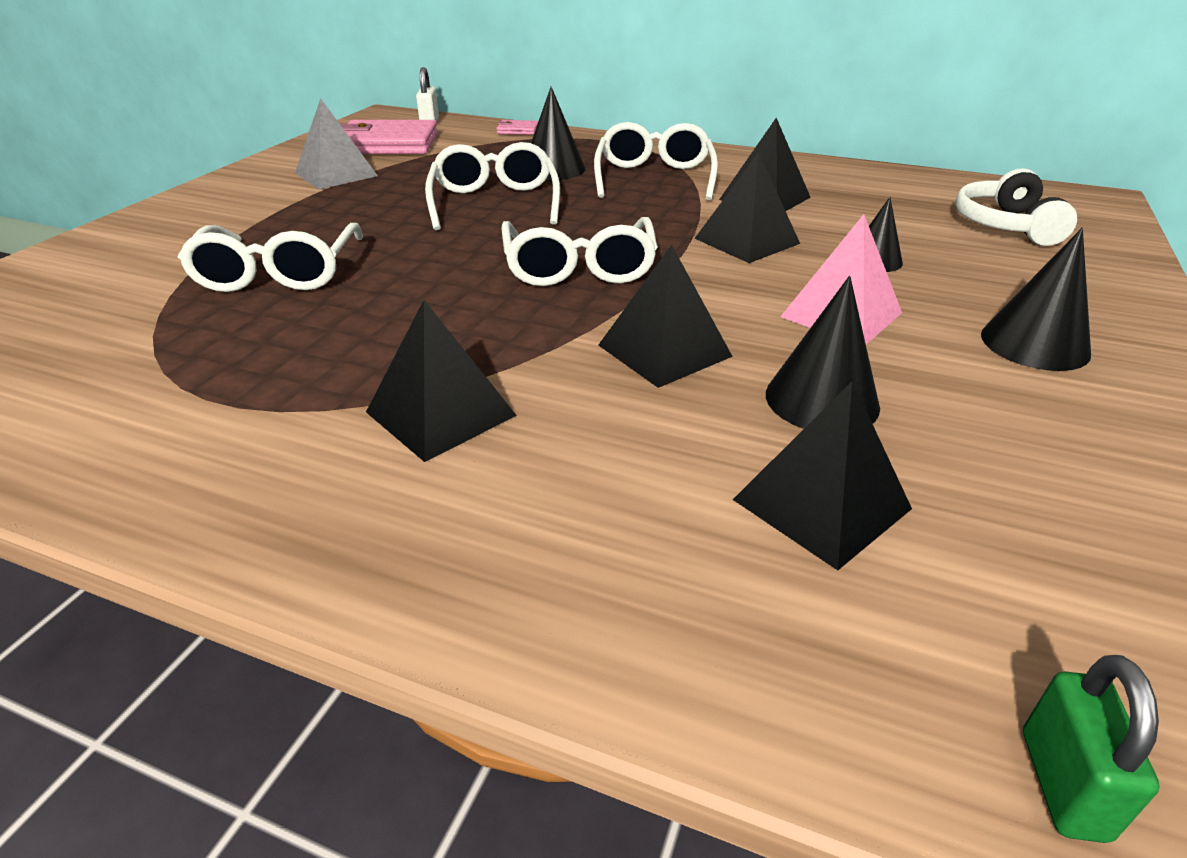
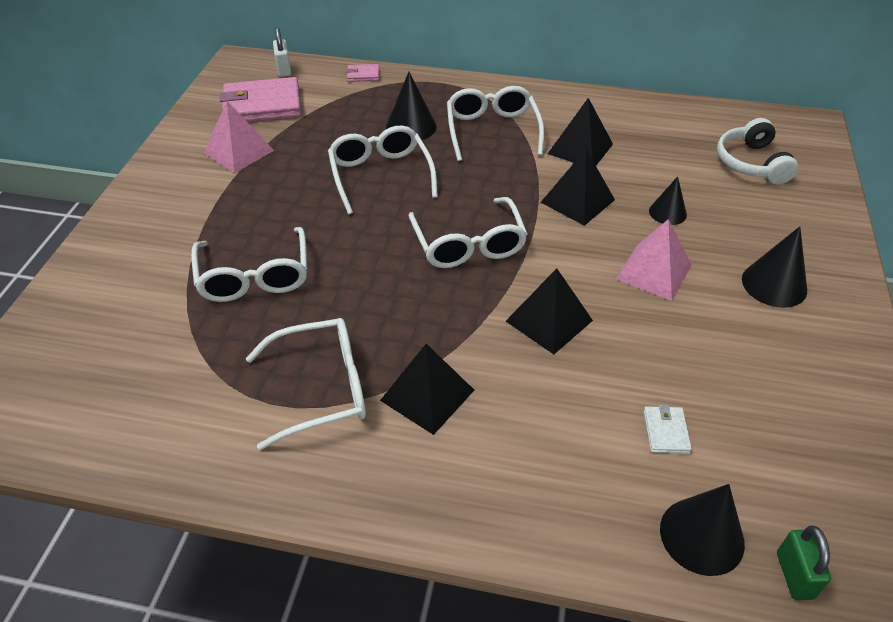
camera: 10 degrees left, 10 degrees up
(290, 390) = (322, 388): none -> white glasses
(336, 174) = (238, 151): grey pyramid -> pink pyramid
(821, 503) = (666, 431): black pyramid -> white wallet
(822, 400) = (653, 351): black cone -> black cone (701, 536)

